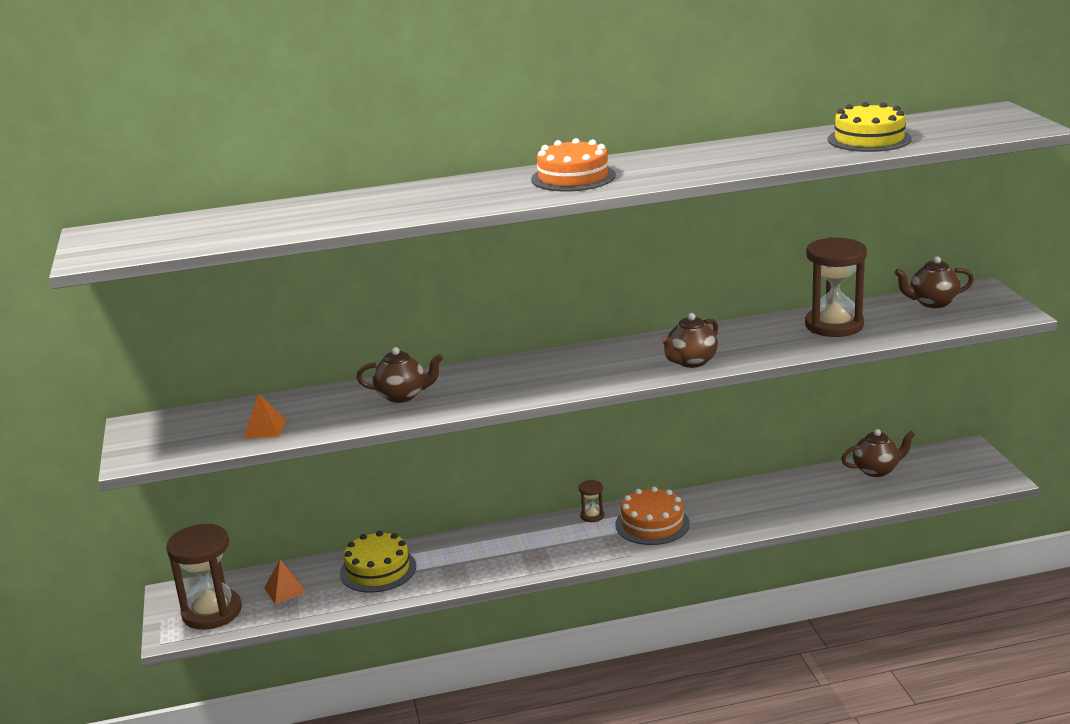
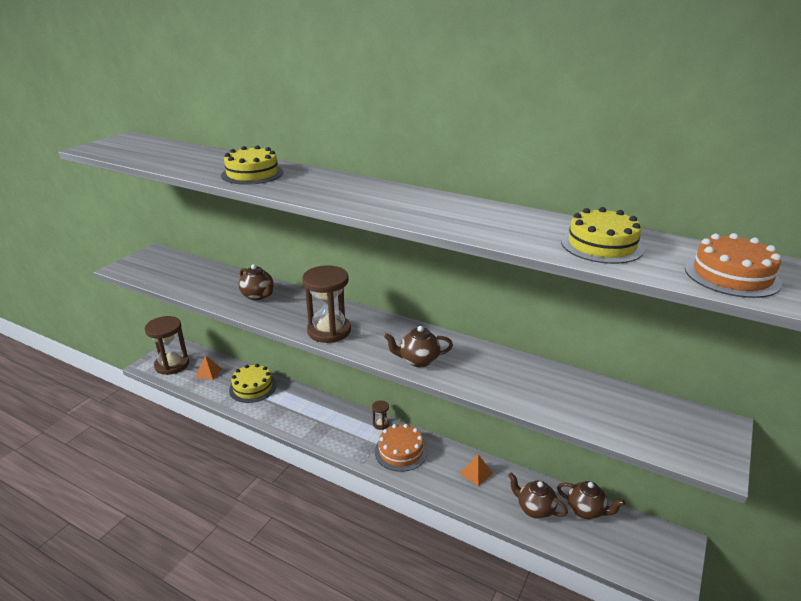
camera: 40 degrees right, 5 degrees up
(265, 429) = (182, 281): orange pyramid -> orange pyramid (476, 473)
(412, 203) = (252, 174): none -> yellow cake
(573, 177) = (356, 192): orange cake -> orange cake (731, 275)
(834, 325) = (552, 388): brown hourglass -> brown hourglass (329, 331)
(932, 303) = (659, 413): brown teapot -> brown teapot (535, 509)

